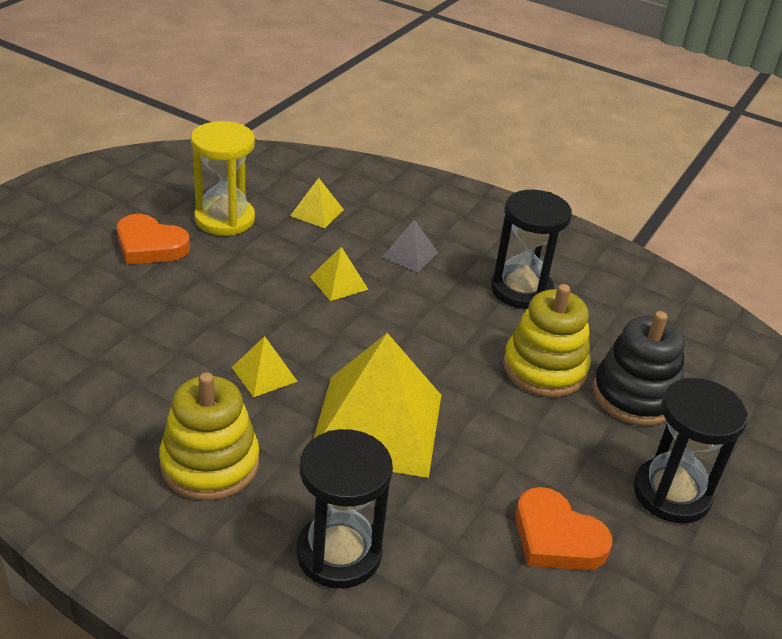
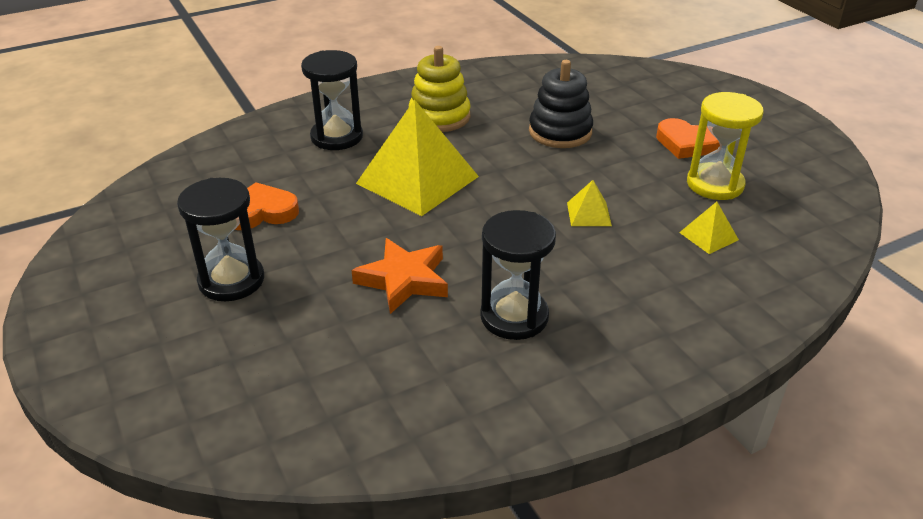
camera: 125 degrees right, 0 degrees up
(150, 245) = (687, 143): orange heart -> orange heart turned 120 degrees counterclockwise
(264, 374) = (502, 152): yellow pyramid -> none
(410, 255) = (610, 267): grey pyramid -> none
(544, 368) = (404, 280): yellow stacking toy -> orange star
(635, 396) = (330, 316): black stacking toy -> black stacking toy (560, 132)

